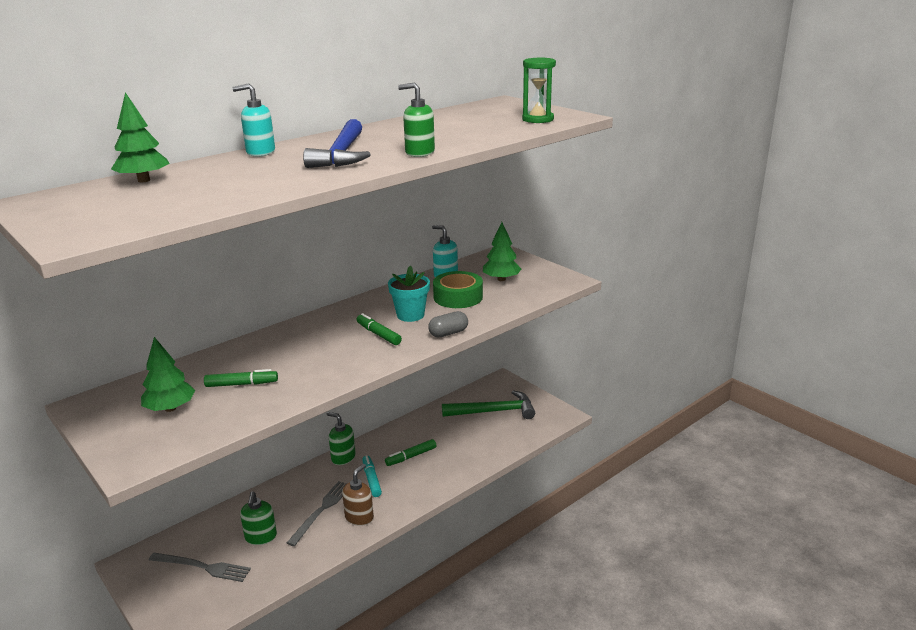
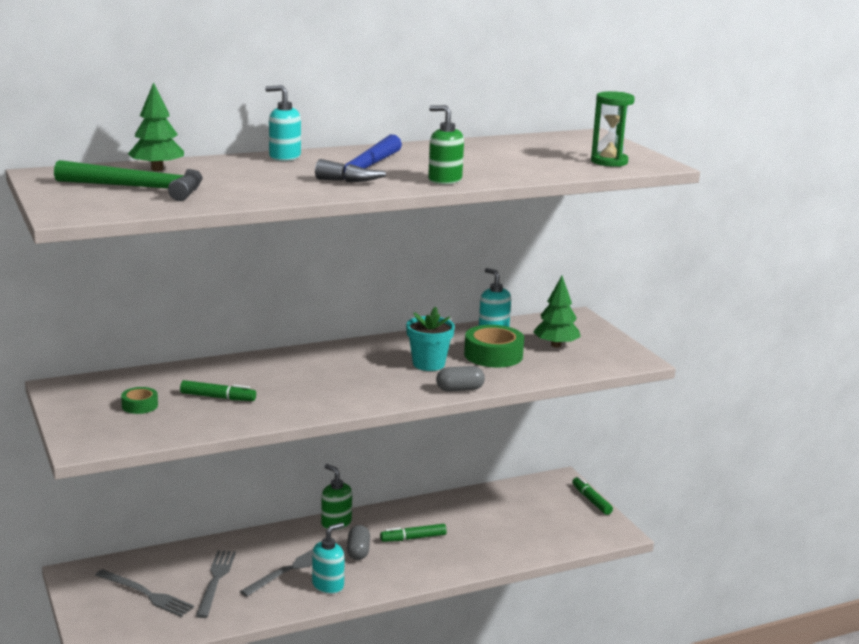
camera: 15 degrees right, 5 degrees down
(170, 408) = (140, 405): green tree -> green tape
(261, 537) = (216, 580): green soap dispenser -> grey fork
(359, 517) = (328, 585): brown soap dispenser -> turquoise soap dispenser
(371, 479) = (358, 552): turquoise marker -> grey capsule
(378, 334) = (383, 377): green marker -> green marker (591, 500)
(494, 411) = (534, 512): green hammer -> green hammer (139, 188)

